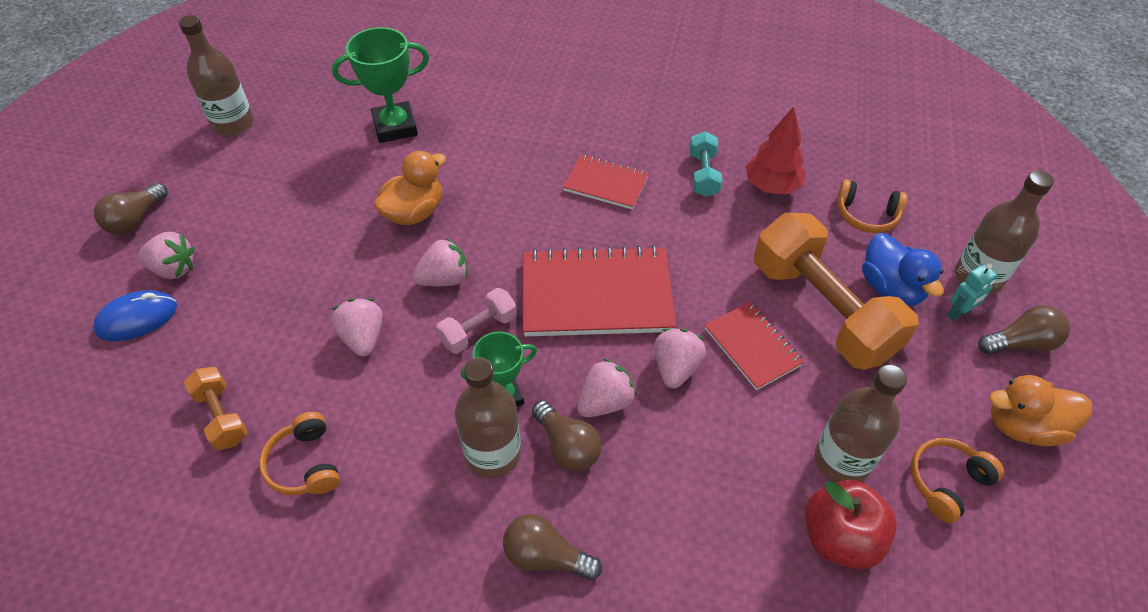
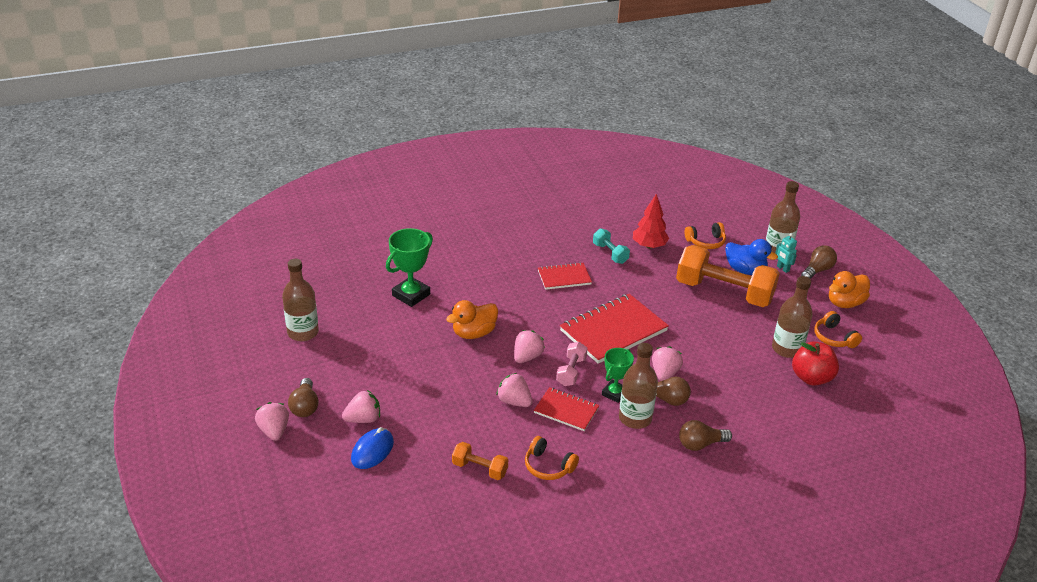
camera: 35 degrees left, 15 degrees down
(414, 212) = (474, 333): orange duck -> orange duck turned 135 degrees counterclockwise
(676, 368) = (682, 345): pink strawberry -> pink strawberry (274, 431)
(752, 347) = (708, 321): red notebook -> red notebook (566, 410)
(946, 482) = (834, 338): orange headphones -> orange headphones turned 45 degrees counterclockwise
(958, 313) = (782, 269): turquoise robot -> turquoise robot turned 120 degrees clockwise

